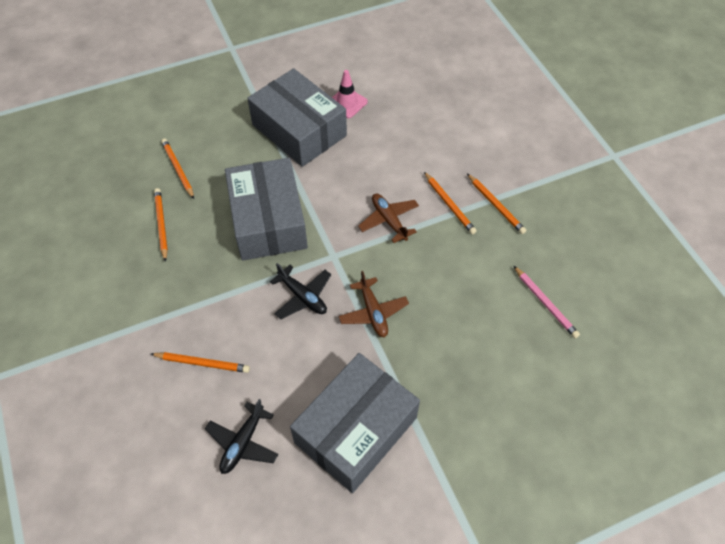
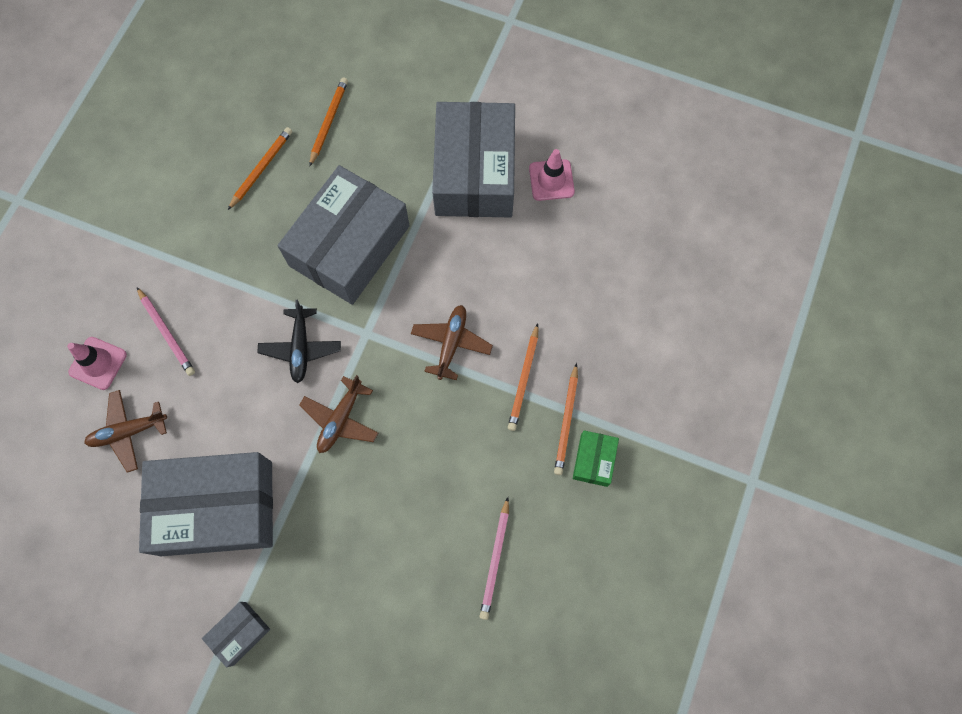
camera: 45 degrees right, 15 degrees up
(172, 422) = (98, 363): none -> pink traffic cone
(202, 363) = (167, 333): orange pencil -> pink pencil
(243, 442) = (128, 432): black plane -> brown plane
(456, 485) = (239, 633): none -> grey box
(532, 211) = (594, 460): none -> green box

